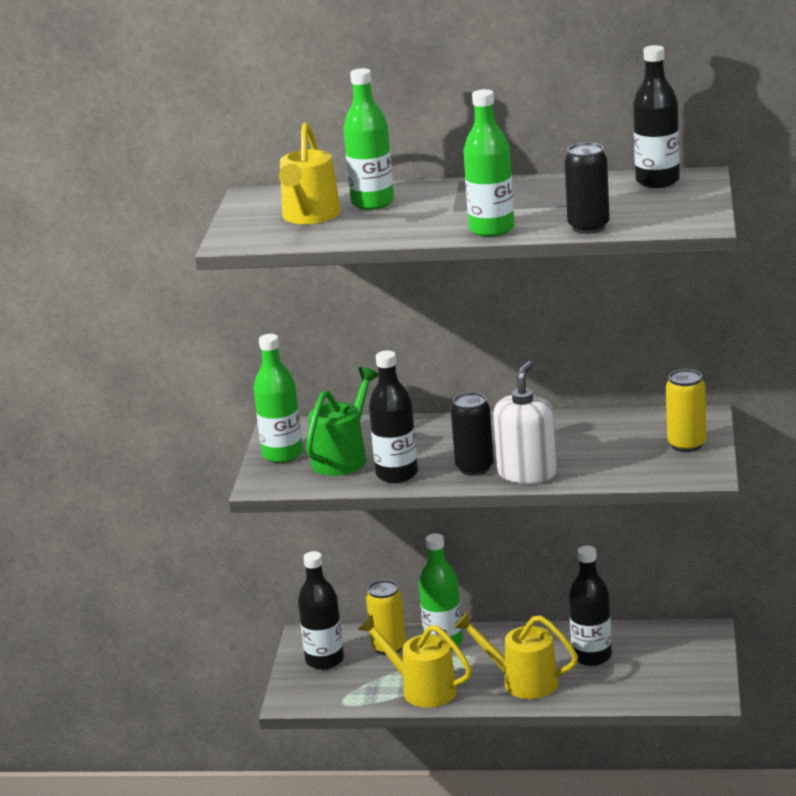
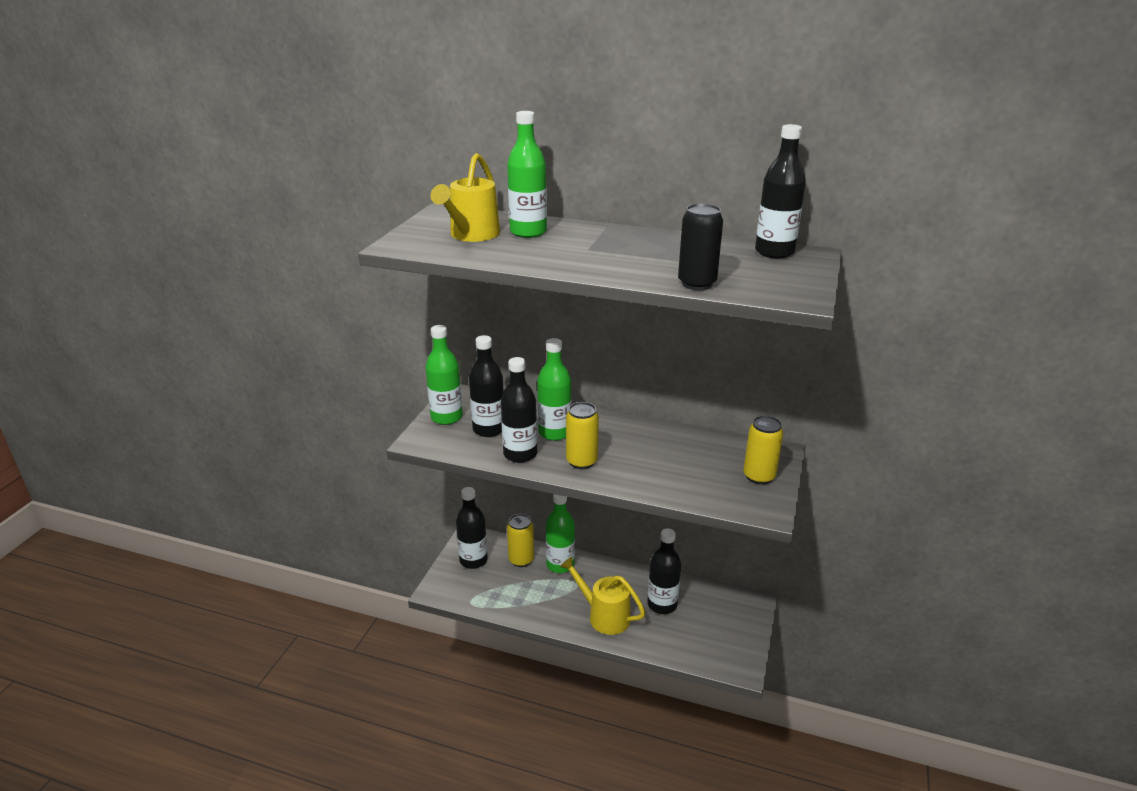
camera: 10 degrees right, 5 degrees up
(343, 457) = (489, 429): green watering can -> black bottle
(421, 689) = (529, 604): yellow watering can -> none
(474, 468) = (581, 462): black can -> yellow can
(492, 229) = (611, 271): green bottle -> green bottle (554, 432)
(527, 473) = (620, 476): white soap dispenser -> none

